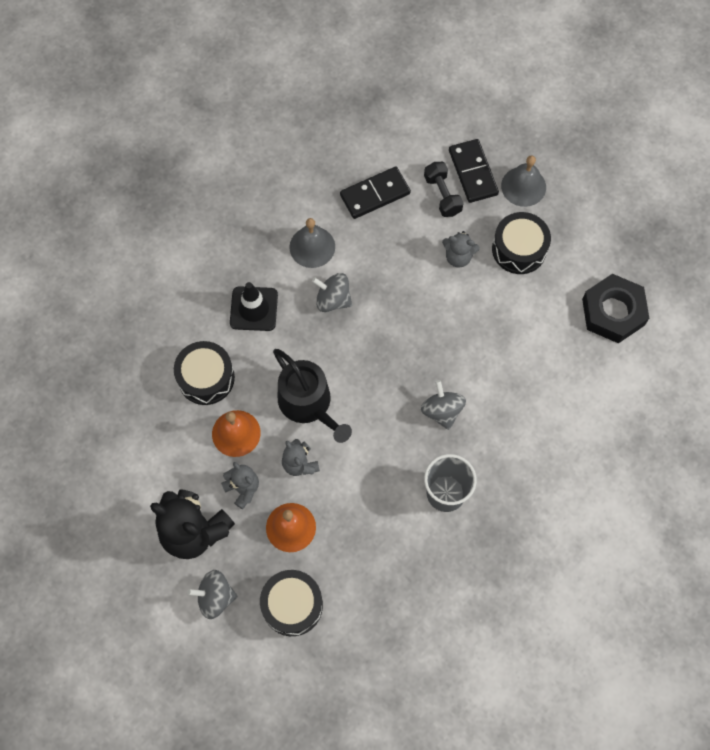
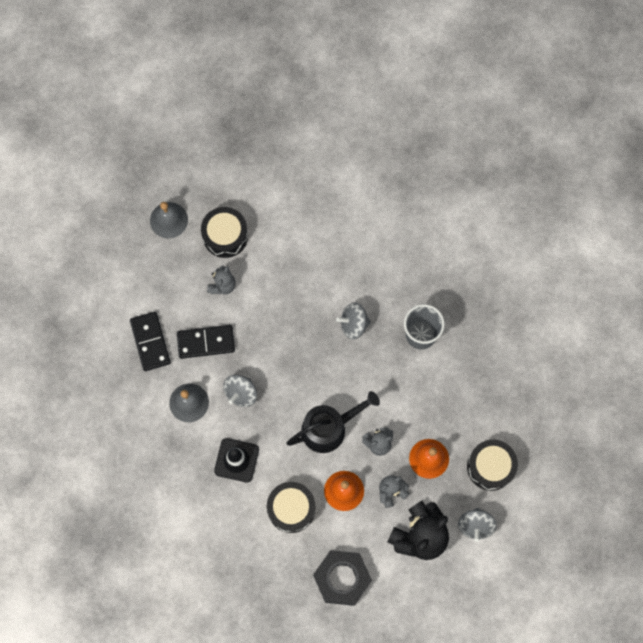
camera: 80 degrees left, 5 degrees up
(442, 195) = (163, 287): black dumbbell -> none
(473, 172) = (147, 258): black domino -> black domino (206, 342)
(613, 312) = (294, 176): black nut -> black nut (342, 578)

